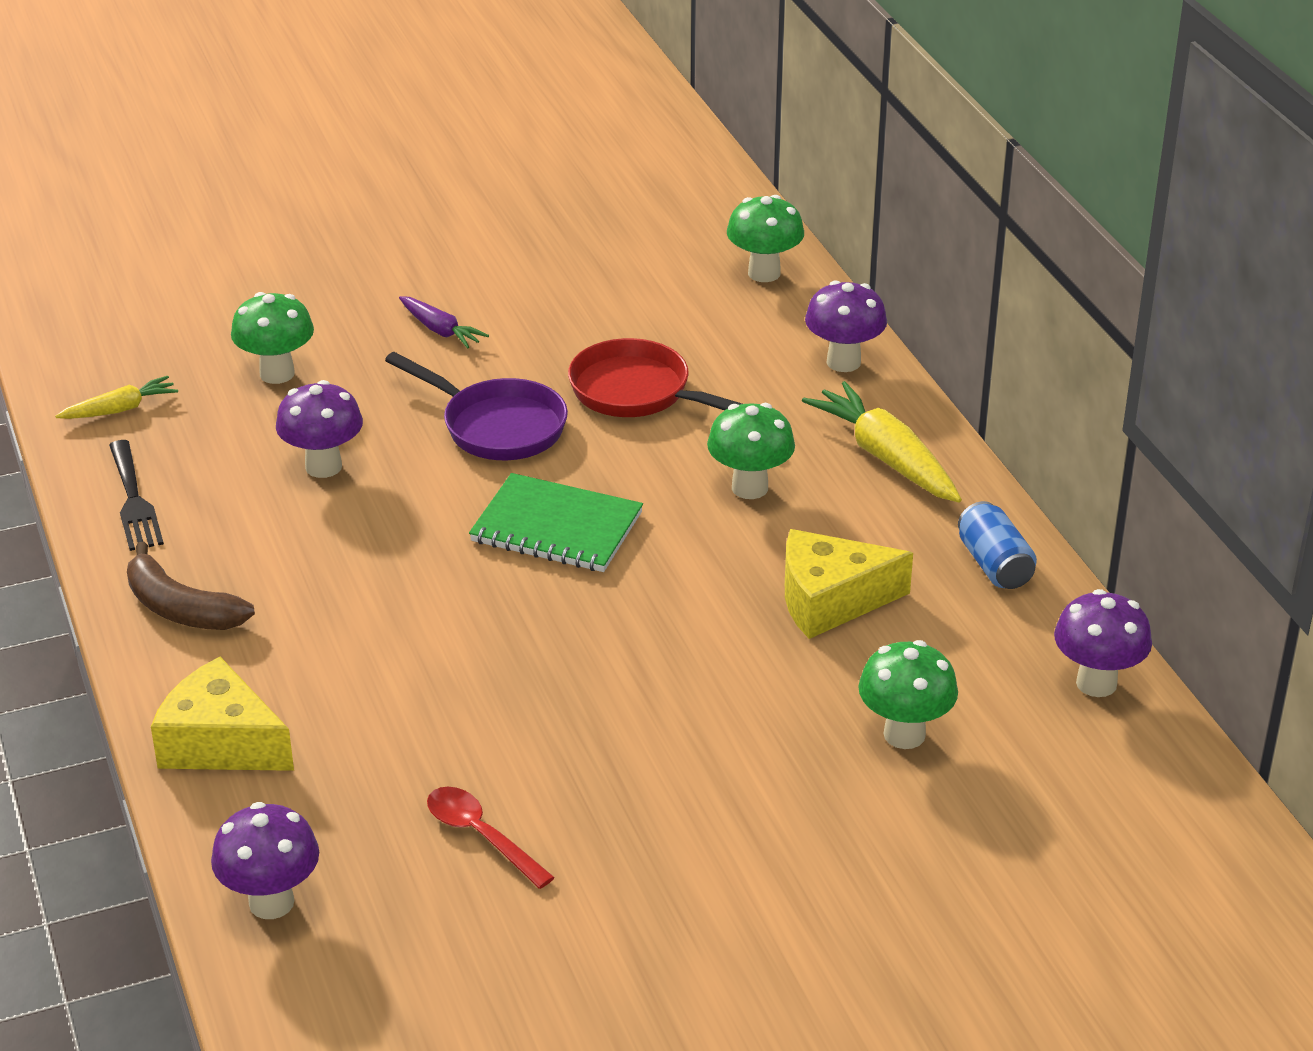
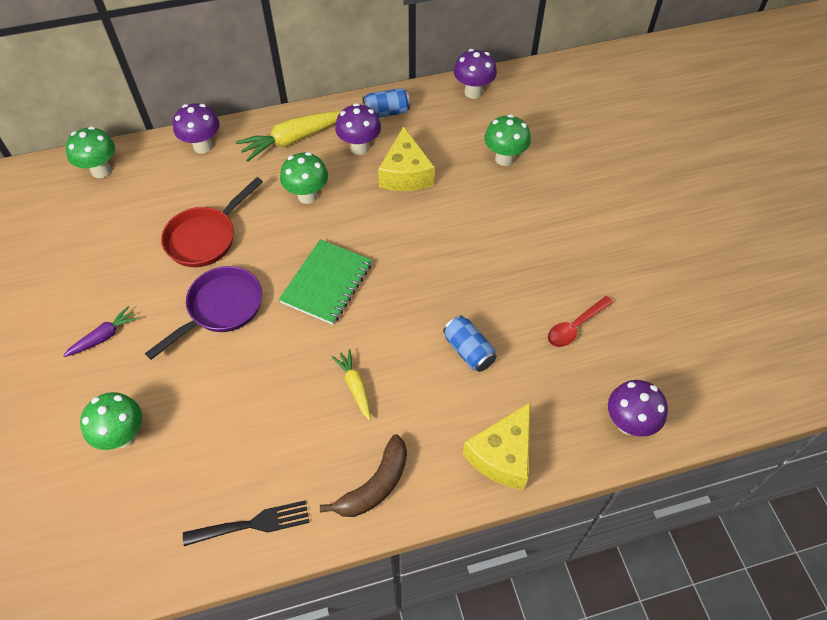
camera: 85 degrees left, 20 degrees up
(120, 409) = (137, 542): yellow carrot -> yellow carrot (355, 386)
(323, 467) = (240, 405): purple mushroom -> purple mushroom (359, 147)
(424, 698) = (469, 350): none -> blue can

